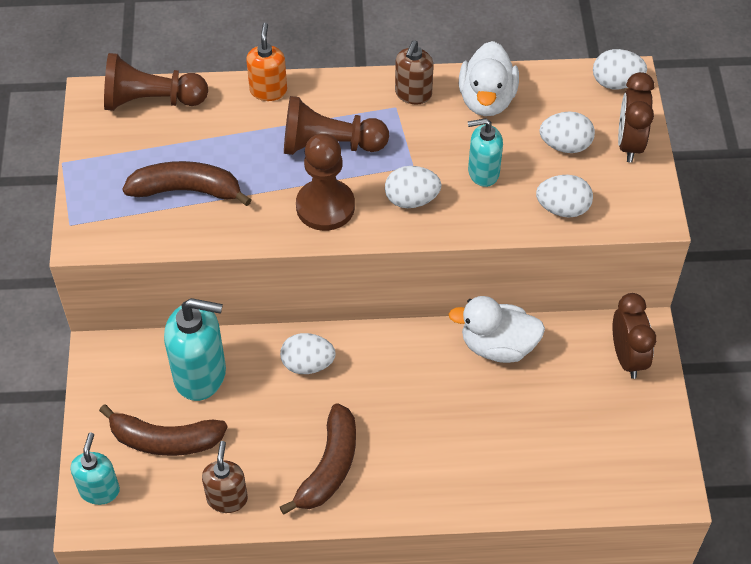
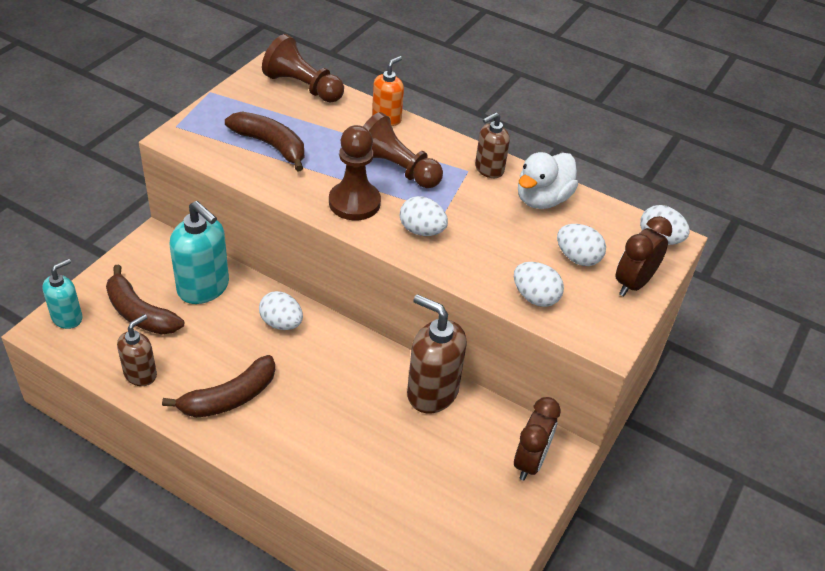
camera: 30 degrees right, 10 degrees down
(483, 172) = (494, 242): turquoise soap dispenser -> none
(497, 346) = (432, 392): white duck -> brown soap dispenser

